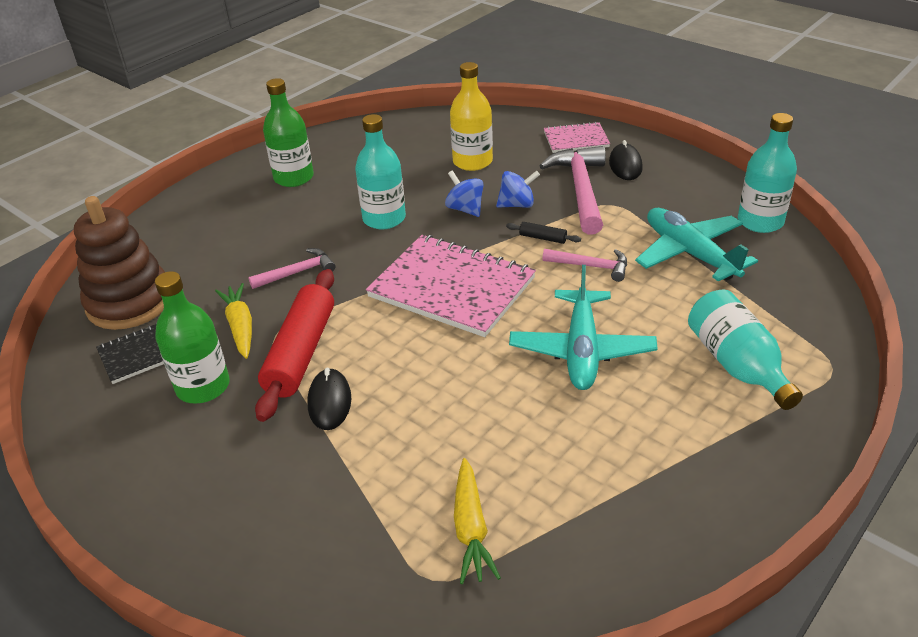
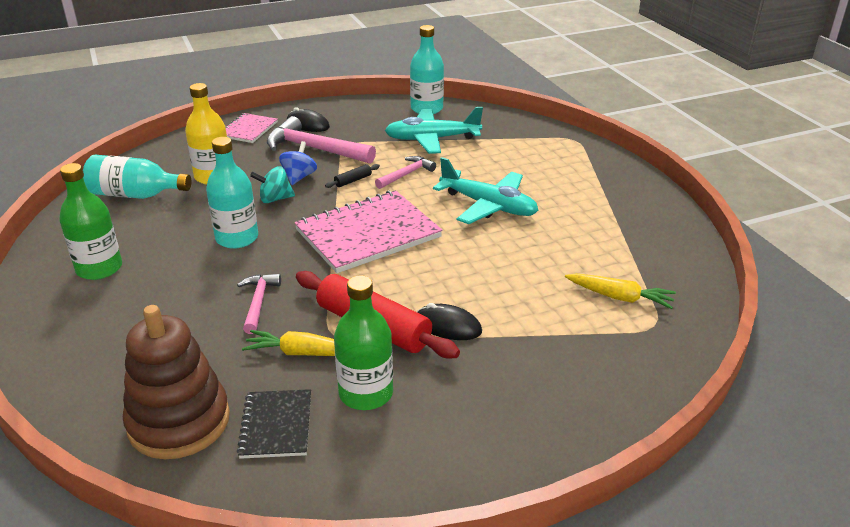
camera: 65 degrees left, 5 degrees down
(465, 209) = (275, 199): blue spinning top -> turquoise spinning top
(737, 365) = (548, 163): turquoise bottle -> turquoise bottle (135, 195)

